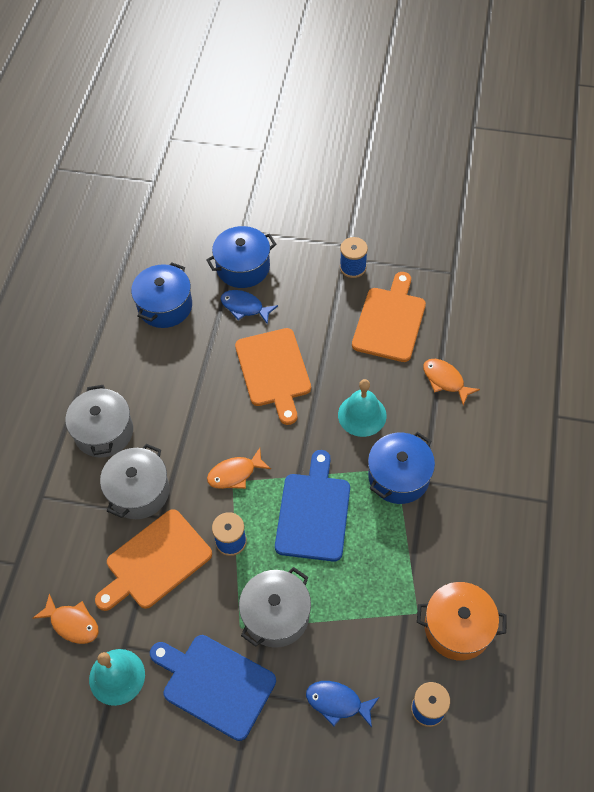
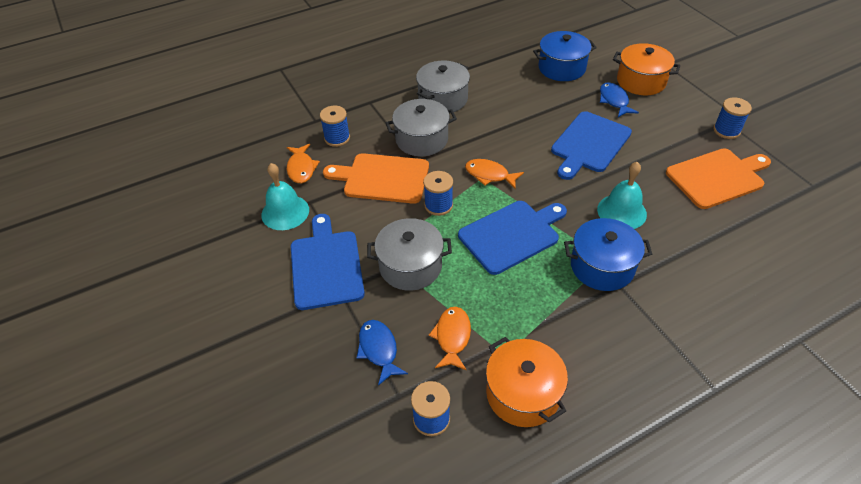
camera: 50 degrees right, 10 degrees down
(62, 562) = (337, 138): none -> blue spool
(243, 267) = (641, 81): blue pot -> orange pot
(274, 371) = (589, 144): orange cutting board -> blue cutting board
(445, 380) = (719, 242): orange fish -> orange fish (452, 337)

